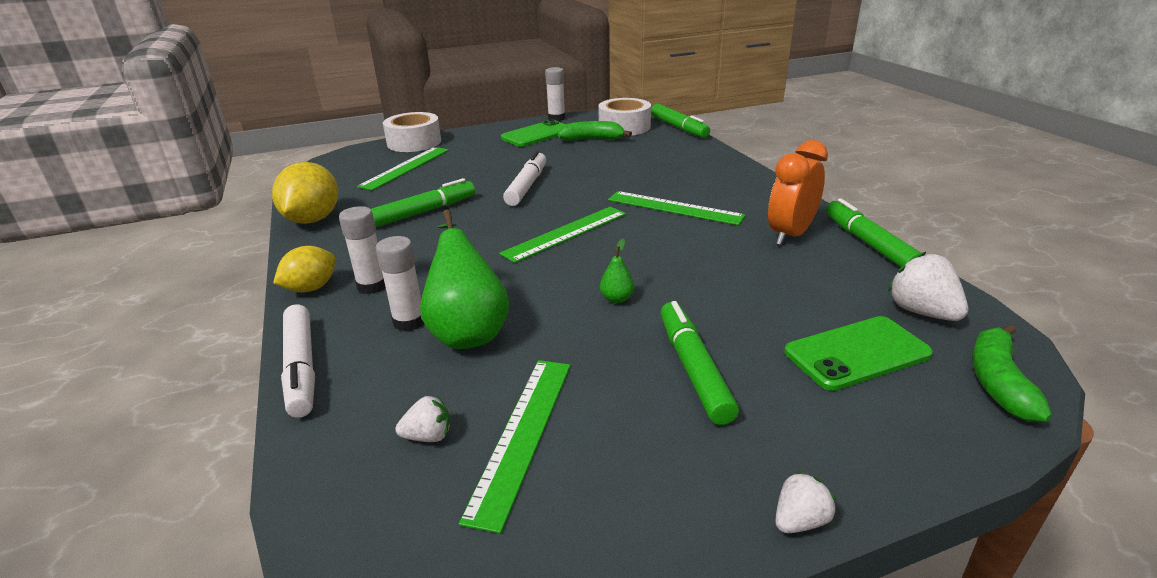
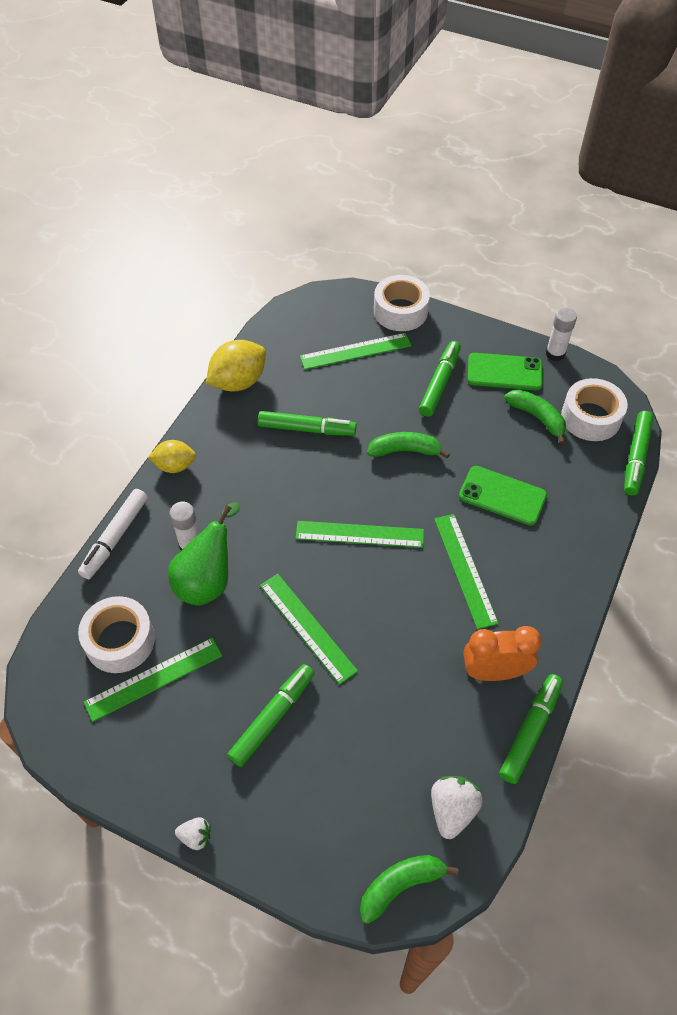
camera: 45 degrees right, 25 degrees up
(372, 286) = (203, 492): white glue stick -> none
(428, 436) = (120, 640): white strawberry -> white tape
(499, 154) = (439, 383): none -> green marker
(527, 186) = (405, 450): white marker -> green banana
(617, 299) = (307, 627): green pear -> green ruler
(857, 353) = (364, 794): green phone -> green phone (502, 496)

